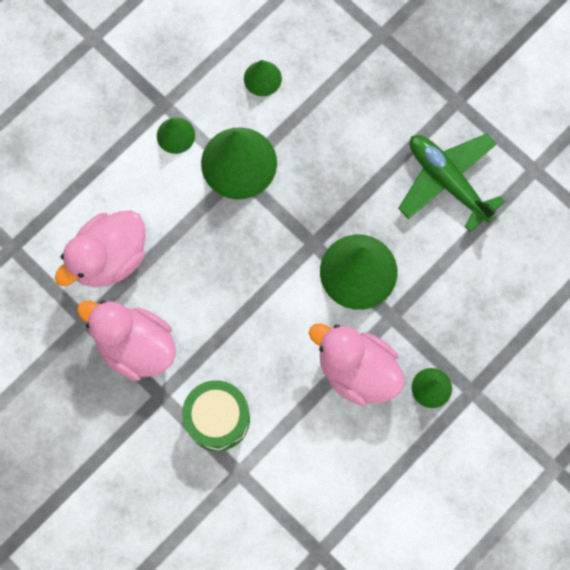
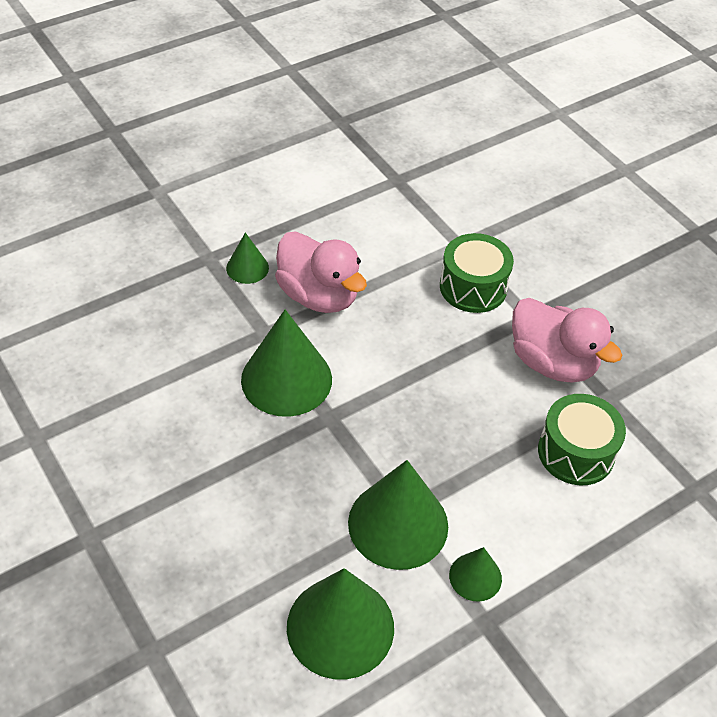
camera: 170 degrees left, 25 degrees down
(109, 258) = (576, 452): pink duck -> green drum
(262, 78) = (340, 627): green cone -> green cone, size x1.96
(447, 182) = (145, 446): green plane -> none

